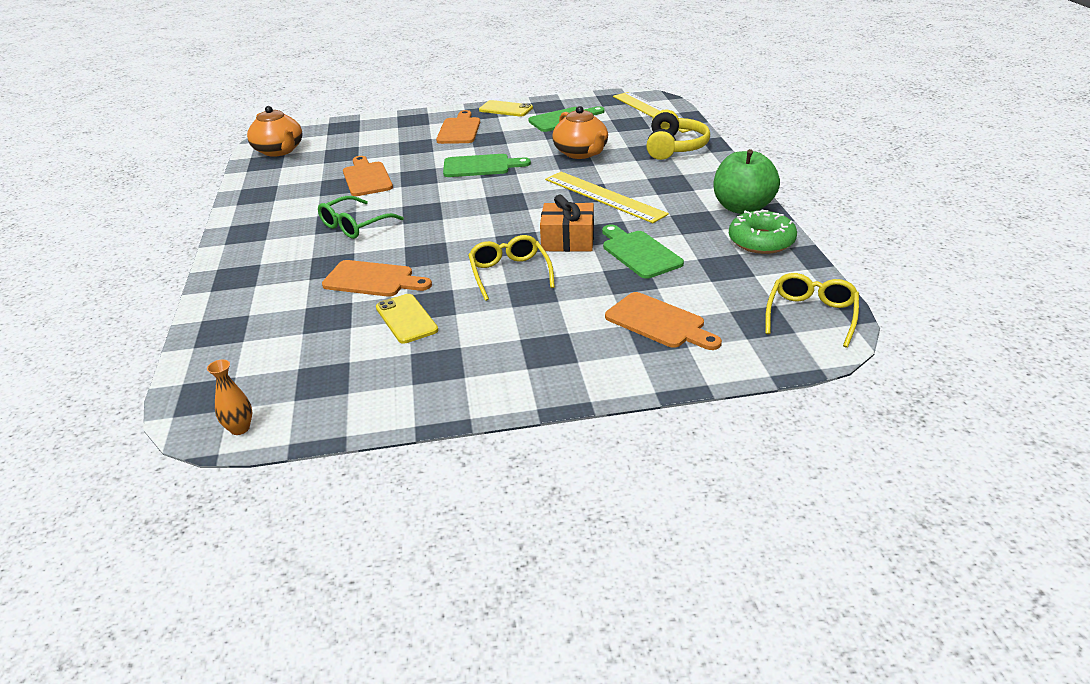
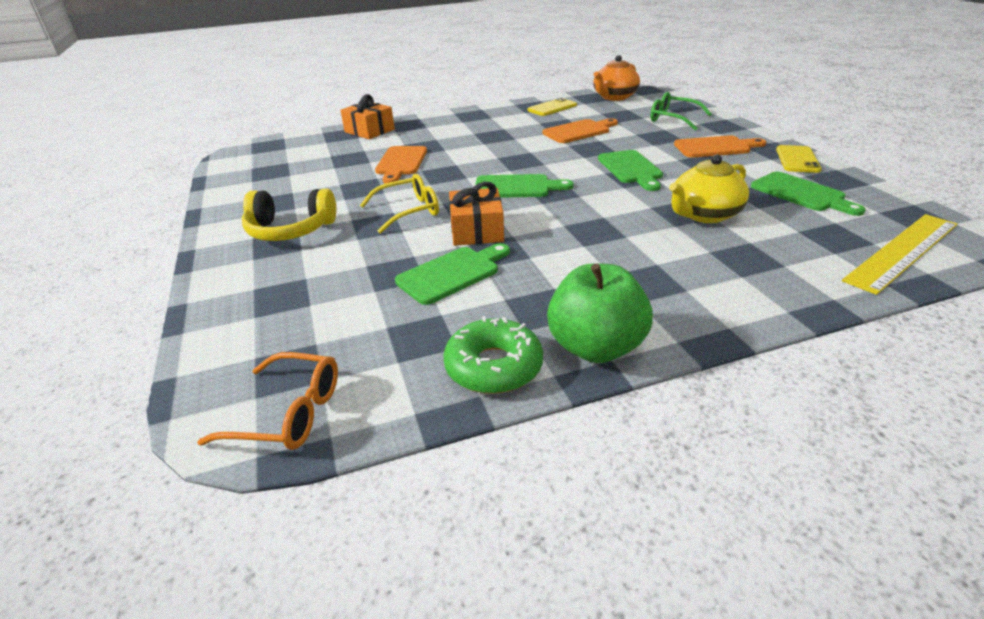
camera: 80 degrees right, 0 degrees up
(230, 306) = (369, 131): none -> orange gift
(240, 428) = (229, 160): orange vase -> none
(354, 226) = (489, 142): green glasses -> green glasses (672, 119)
(406, 319) = (340, 183): yellow phone -> yellow phone (552, 108)
(487, 218) = (516, 187): none -> green cutting board
(581, 153) = (704, 214): orange teapot -> yellow teapot
(604, 196) = (588, 240): yellow ruler -> none
(659, 322) = (304, 296): orange cutting board -> none
(674, 147) = (776, 278): yellow headphones -> yellow headphones (290, 230)
(811, 315) = (289, 413): yellow glasses -> orange glasses

